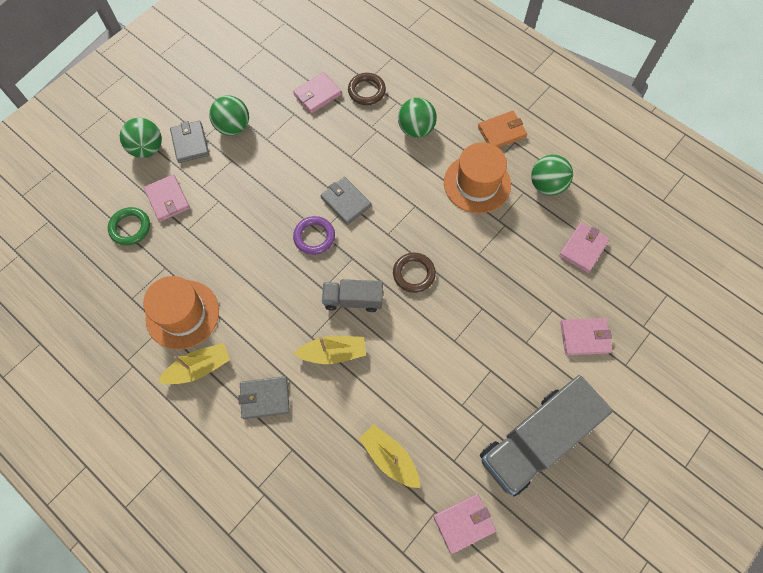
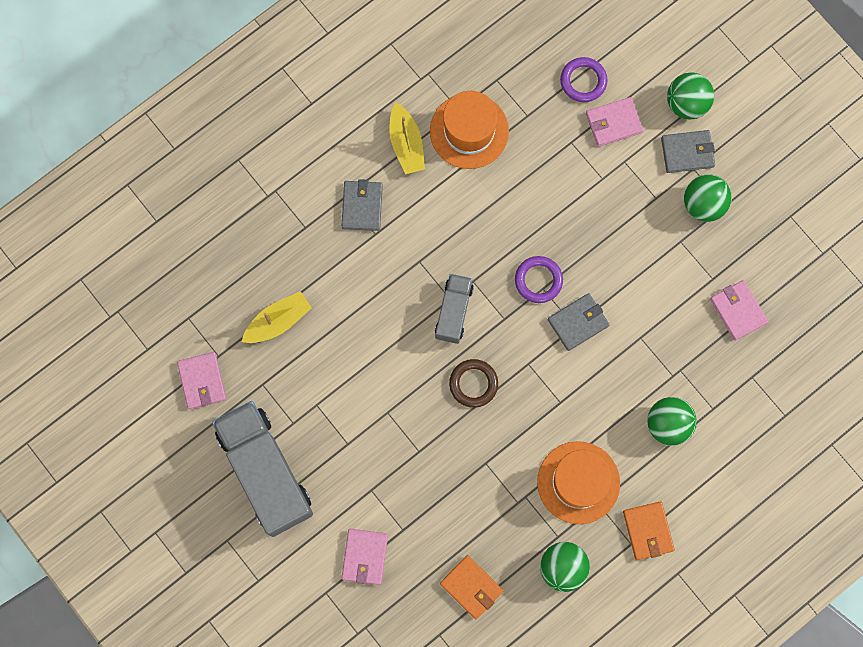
camera: 100 degrees right, 10 degrees up
(130, 228) = (583, 81): green ring -> purple ring
(333, 353) = (397, 282): yellow boat -> none
(366, 91) = (735, 373): brown ring -> none
(583, 248) = (471, 587): pink wallet -> orange wallet

